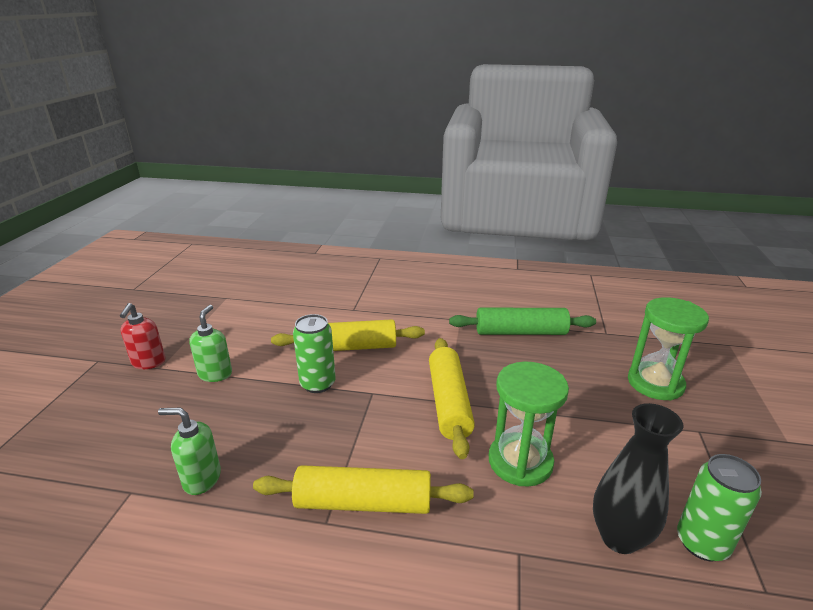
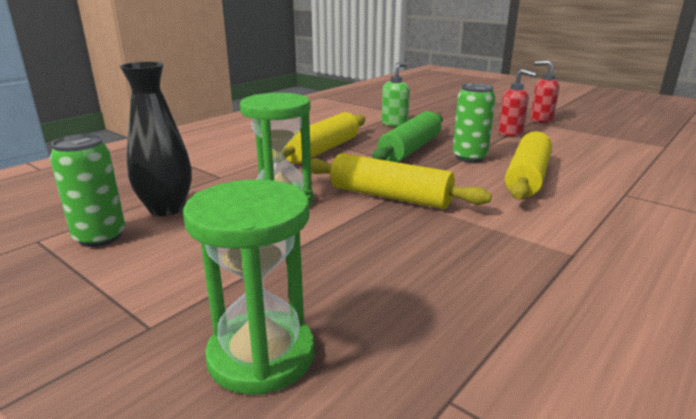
camera: 120 degrees right, 5 degrees down
(215, 374) = (511, 133): green soap dispenser -> red soap dispenser
(520, 332) = (507, 291): green rolling pin -> green rolling pin (410, 149)

